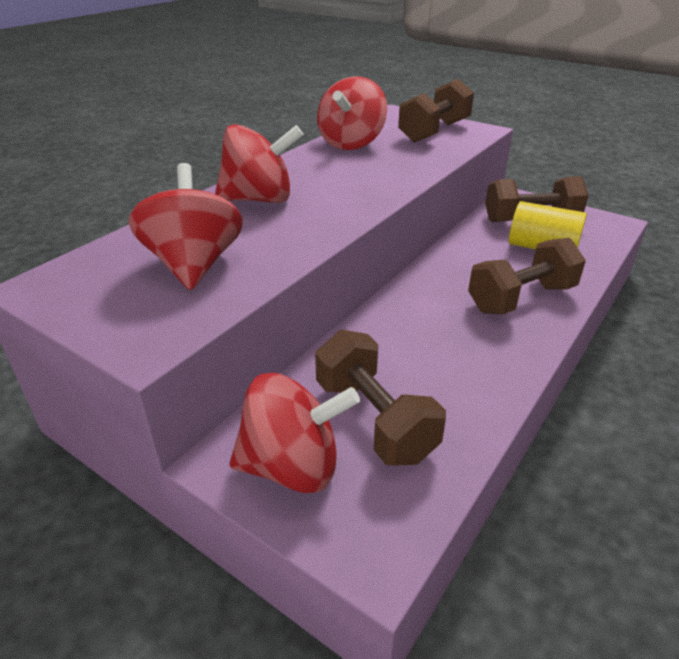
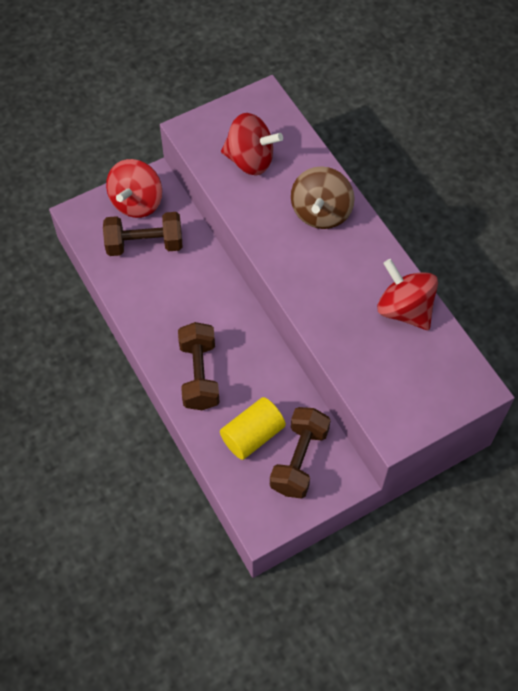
camera: 115 degrees right, 25 degrees up
(259, 199) = (321, 212): red spinning top -> brown spinning top
(434, 132) = (405, 388): brown dumbbell -> none

